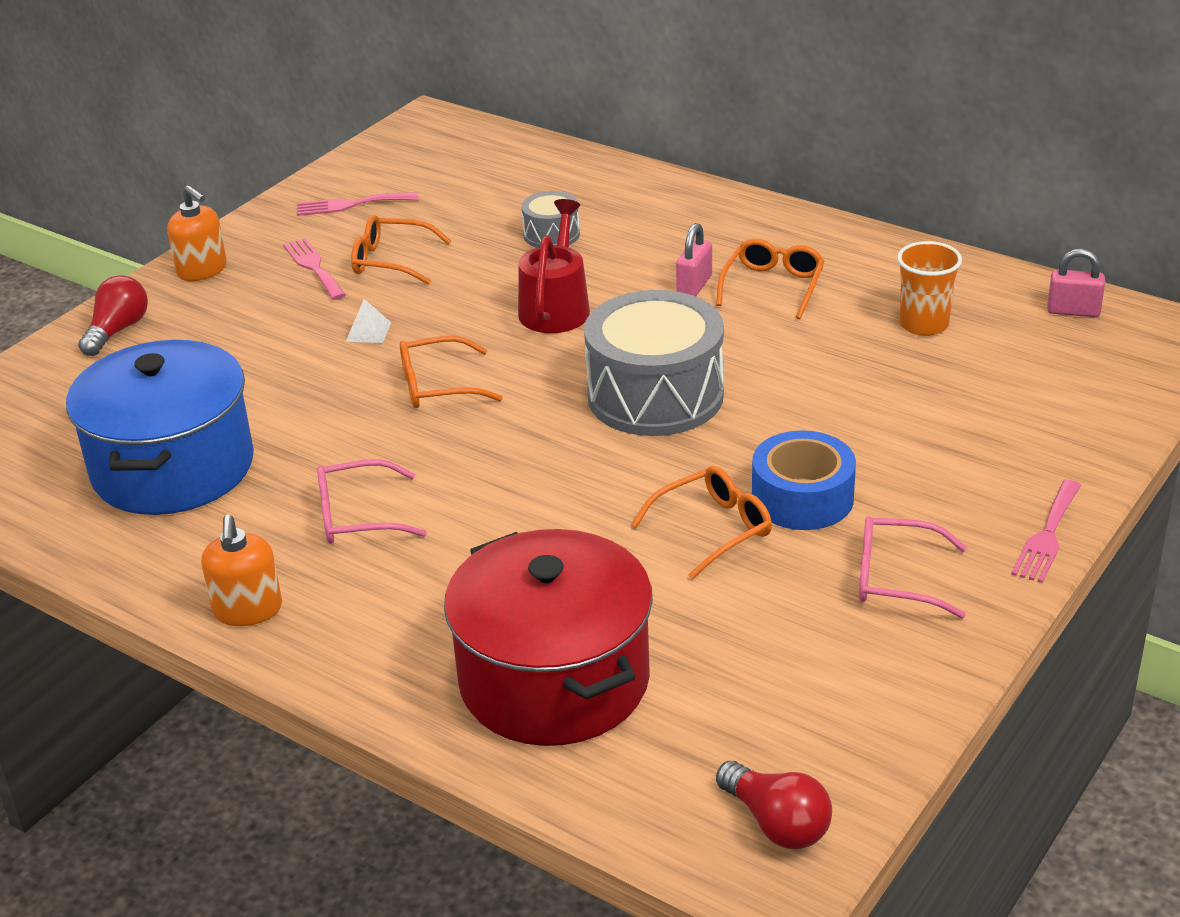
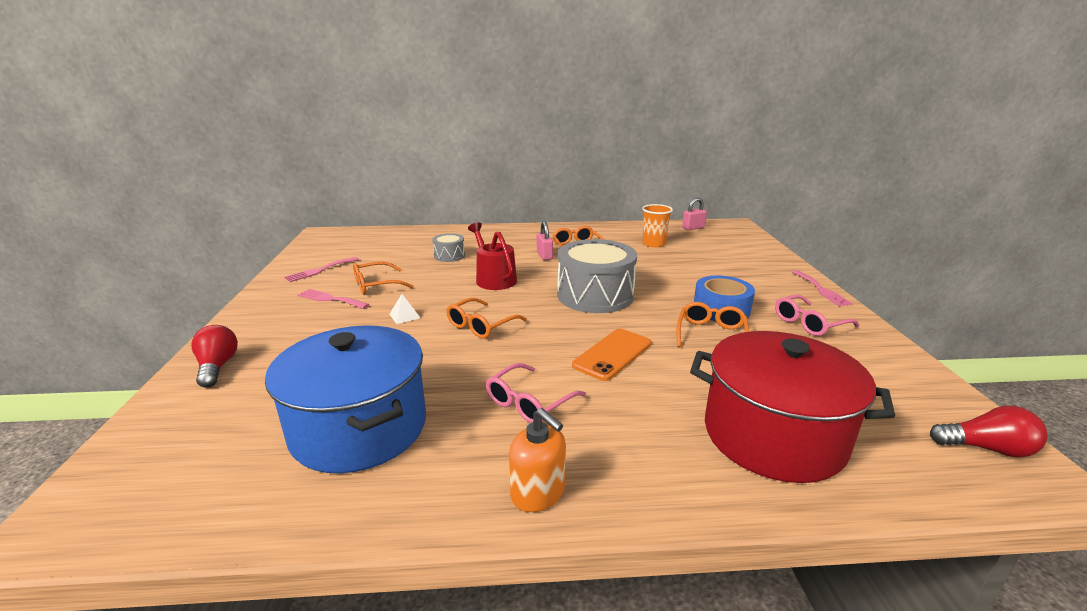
camera: 40 degrees left, 10 degrees down
(202, 270) = (252, 320): orange soap dispenser -> none
(535, 499) = (612, 354): none -> orange phone

